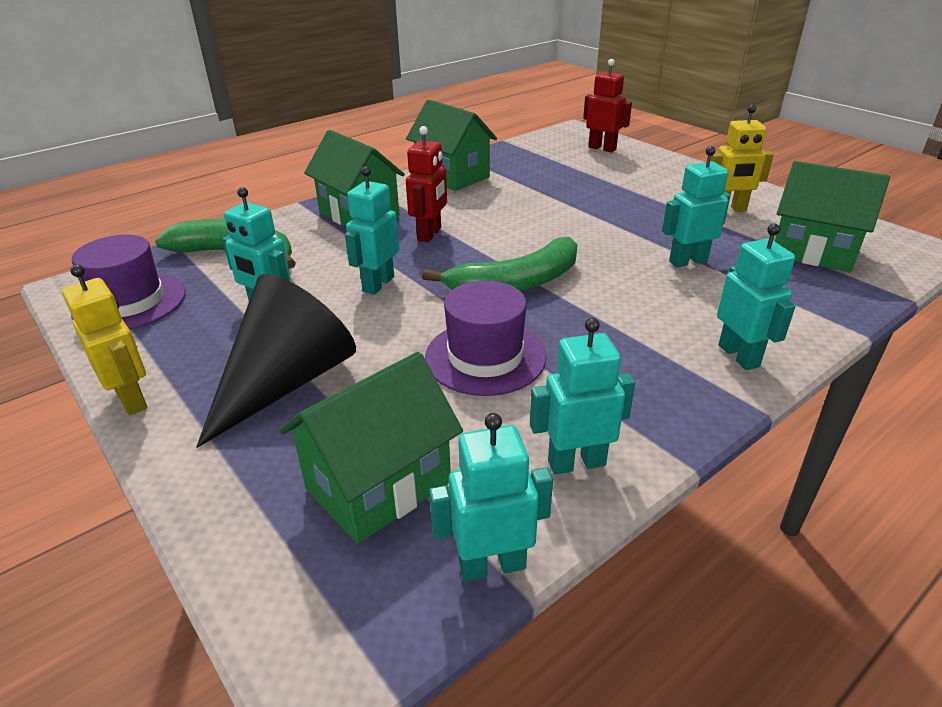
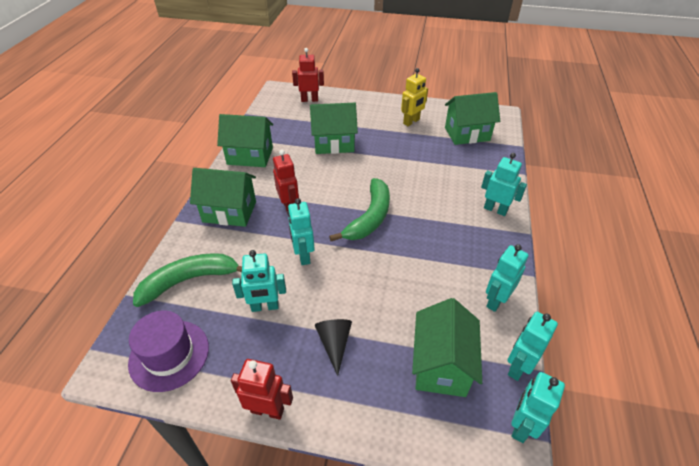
camera: 40 degrees left, 10 degrees up
(132, 399) = (267, 410): yellow robot -> red robot
(286, 382) = (334, 344): black cone -> black cone, size x0.52
(485, 357) = (405, 270): purple hat -> none
(574, 197) = (334, 144): none -> green house
(687, 261) = (426, 164): turquoise robot -> turquoise robot (521, 426)

